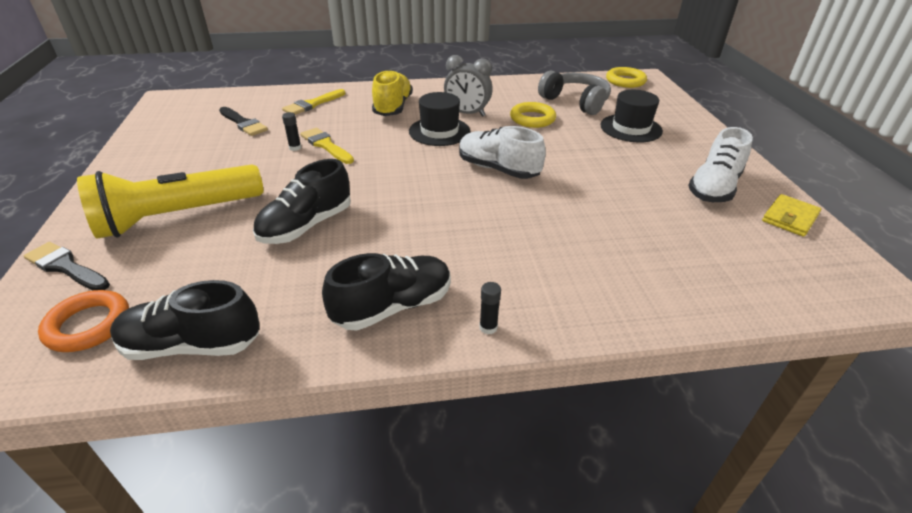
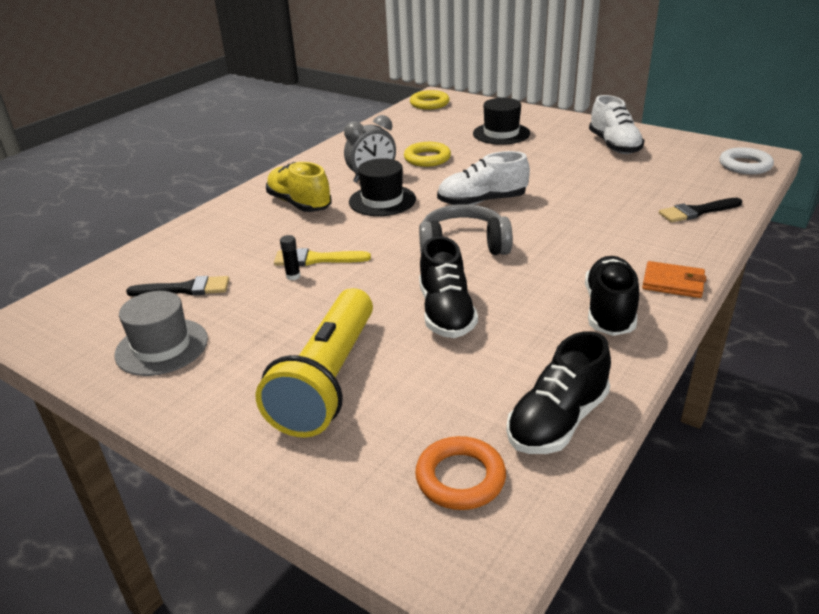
camera: 45 degrees left, 5 degrees down
(66, 267) = (331, 476): black brush -> black brush (697, 212)
(173, 146) = (162, 347): none -> grey hat
(312, 104) = (215, 239): yellow brush -> none
(488, 327) = (673, 283): black glue stick -> orange wallet
(575, 102) = (429, 133): grey headphones -> grey headphones (463, 246)
(789, 218) = (674, 142): yellow wallet -> none
(826, 285) = (745, 165): none -> white ring

